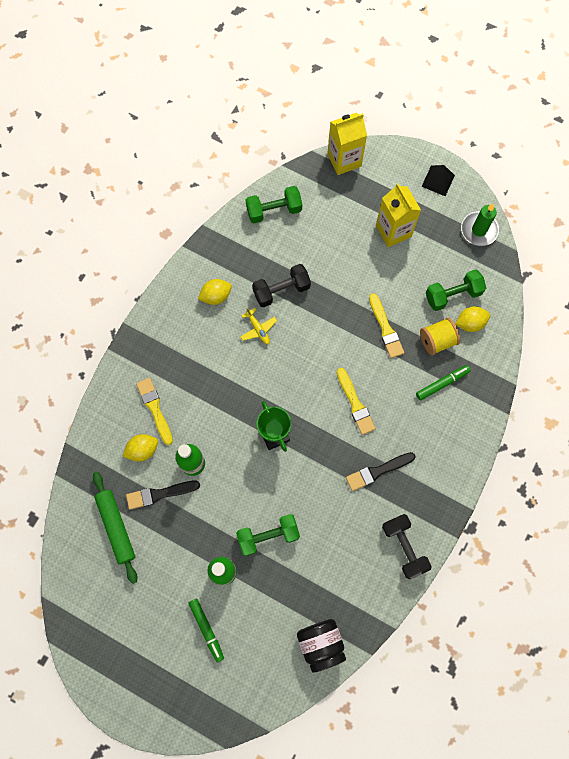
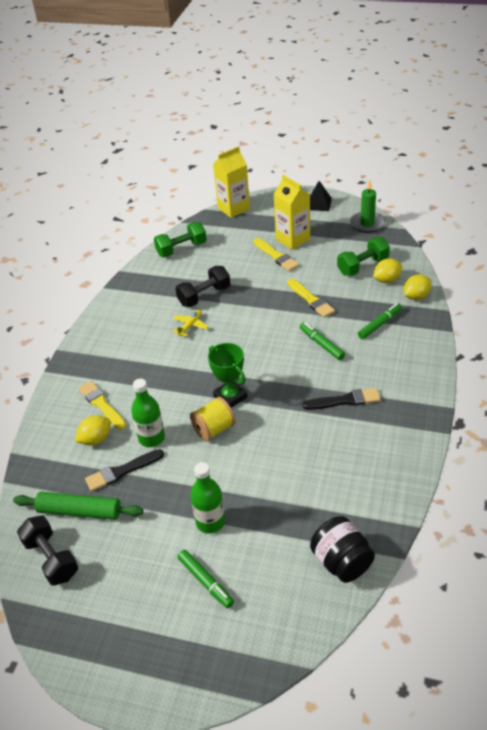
camera: 10 degrees left, 30 degrees down
(116, 527) = (79, 511): green rolling pin -> green rolling pin turned 45 degrees counterclockwise
(216, 296) = (143, 312): yellow lemon -> yellow lemon (416, 296)
(258, 329) = (190, 326): yellow plane -> yellow plane turned 105 degrees counterclockwise
(268, 536) = (250, 479): green dumbbell -> none
(355, 404) = (303, 356): yellow brush -> yellow brush (276, 256)
(377, 393) = (321, 344): none -> green marker
(377, 471) = (345, 400): black brush -> black brush turned 150 degrees counterclockwise
(404, 547) = (397, 454): black dumbbell -> black dumbbell (51, 559)
(437, 340) = (362, 297): yellow spool -> yellow spool (214, 429)

